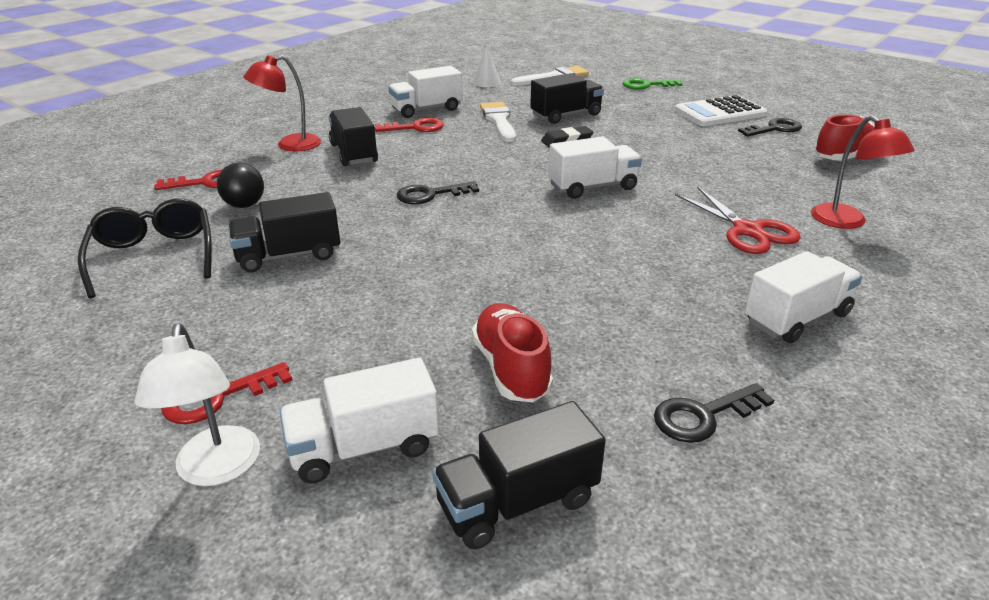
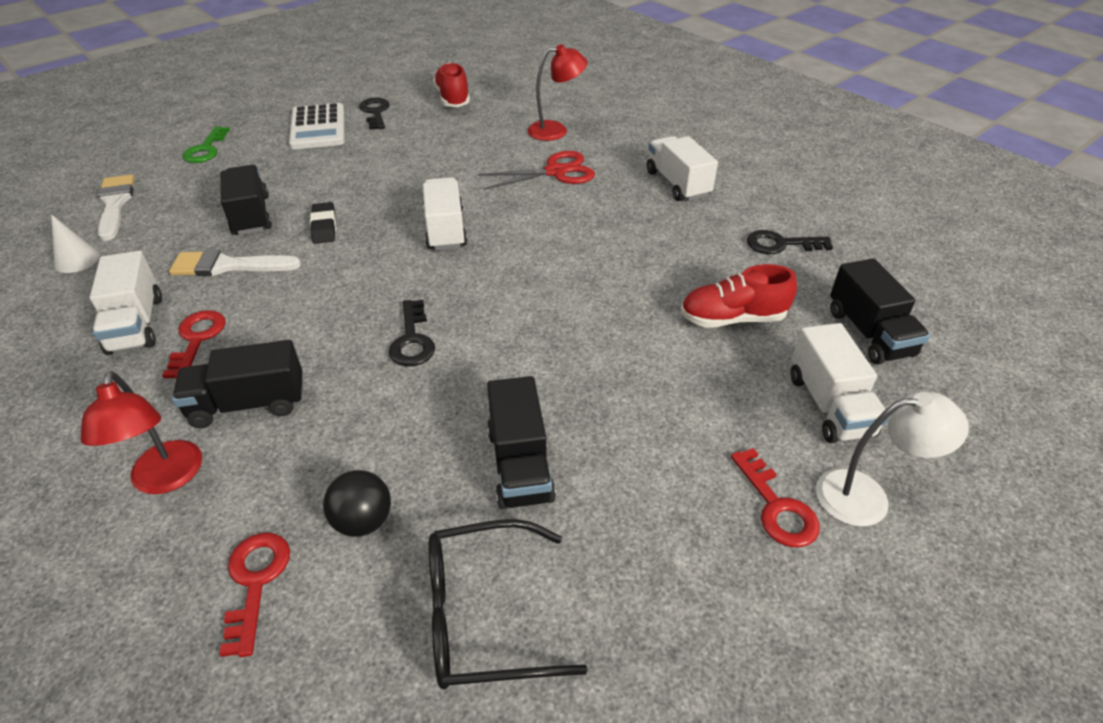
camera: 80 degrees left, 10 degrees up
(703, 416) = (780, 244): black key -> black key turned 105 degrees clockwise

